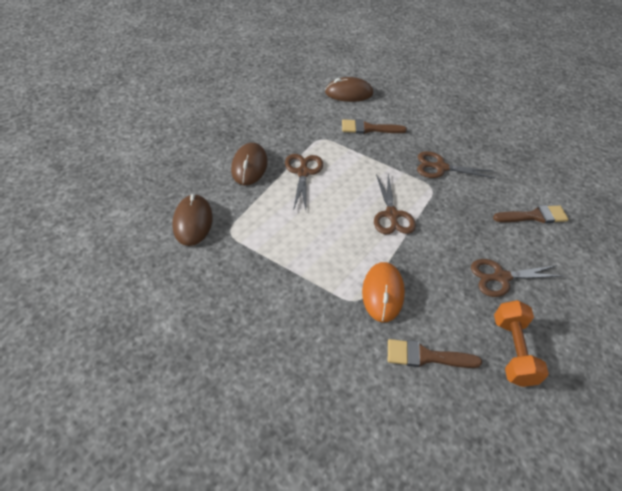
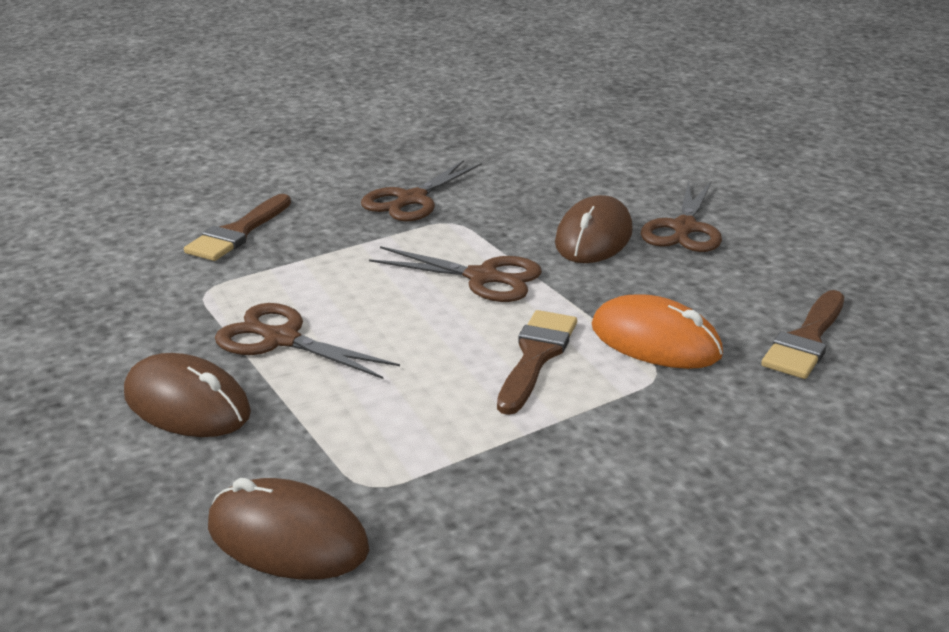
camera: 60 degrees left, 20 degrees down
(349, 93) = (109, 222): brown mouse -> brown mouse (593, 237)
(512, 350) = (823, 265): orange dumbbell -> none
(534, 216) = (582, 165): brown brush -> brown brush (536, 356)

